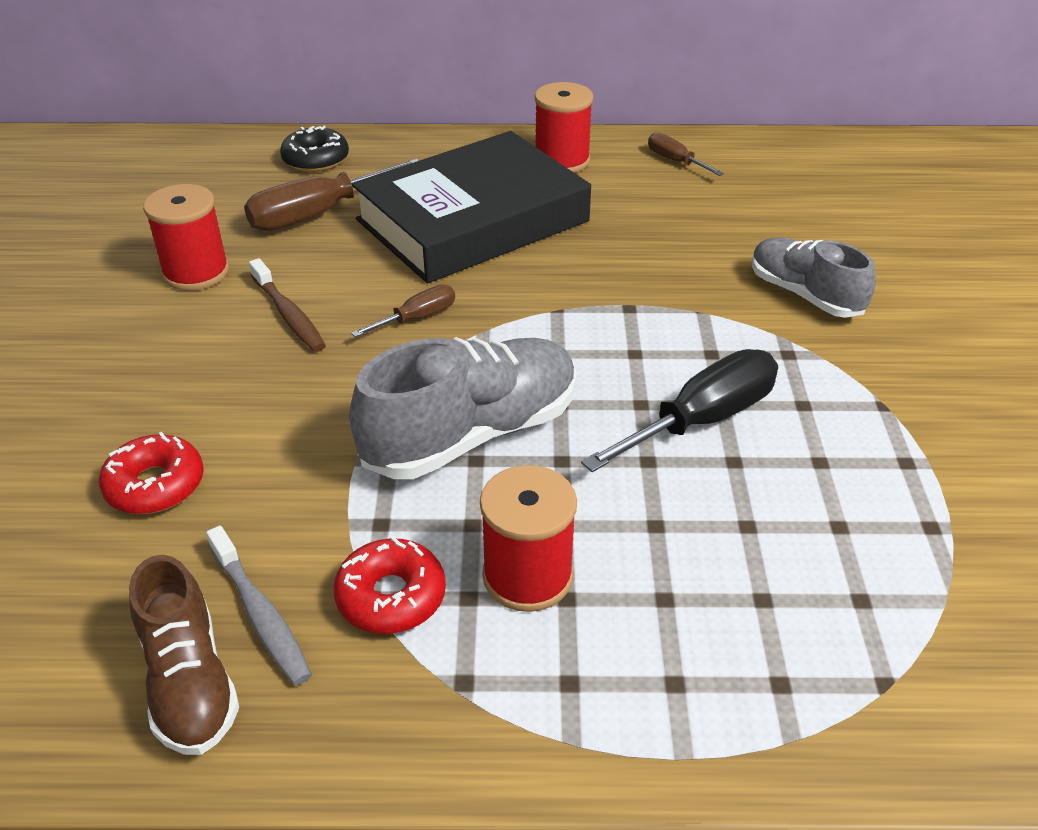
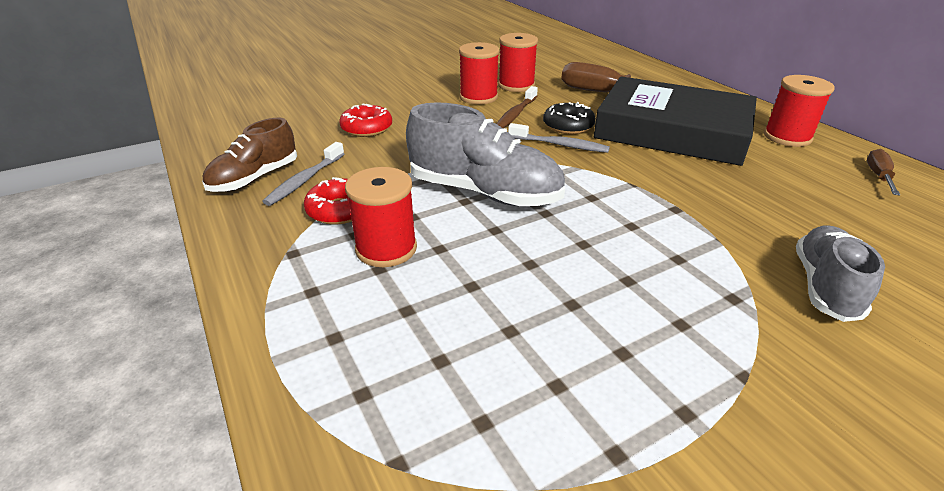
camera: 60 degrees right, 5 degrees down
(190, 324) = (478, 97): none -> red spool
(316, 159) = (647, 77): black donut -> black donut (568, 126)
(417, 318) = (560, 145): brown screwdriver -> grey toothbrush
(702, 420) = (599, 275): black screwdriver -> none

